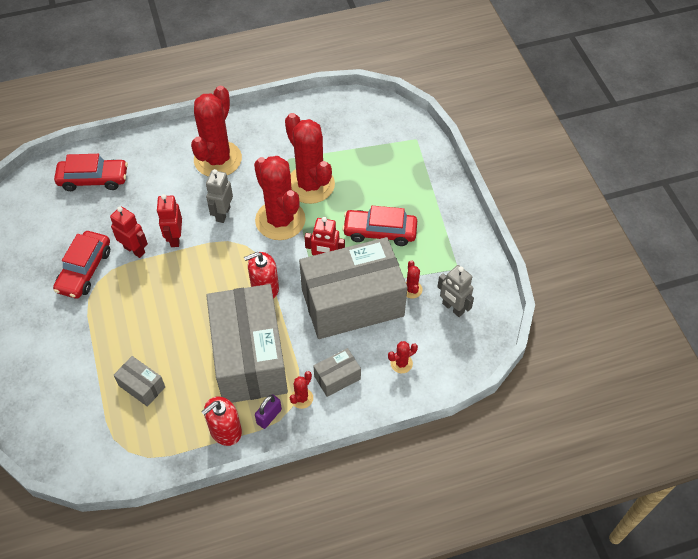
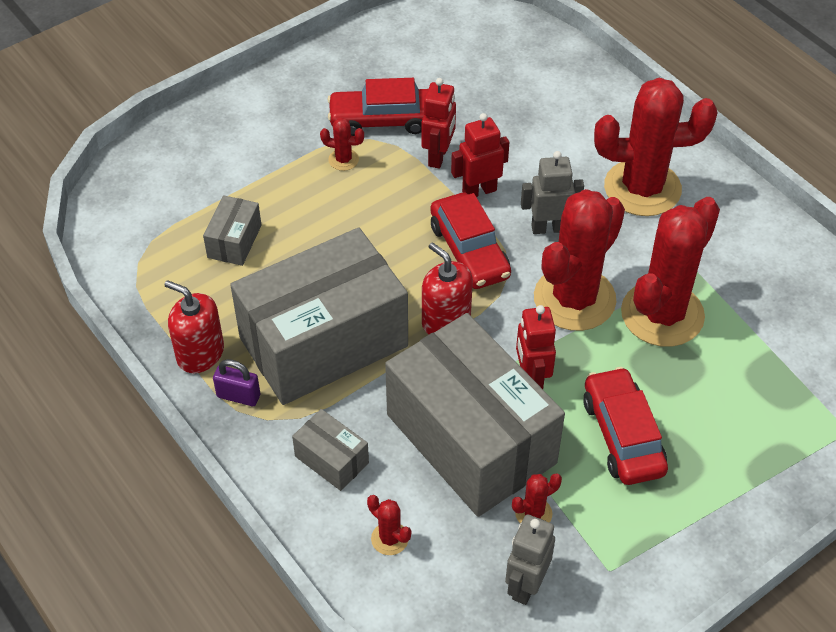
camera: 70 degrees right, 5 degrees down
(93, 179) = (529, 73): red car -> red car (469, 251)
(301, 398) = (281, 426): red cactus -> red cactus (343, 160)

